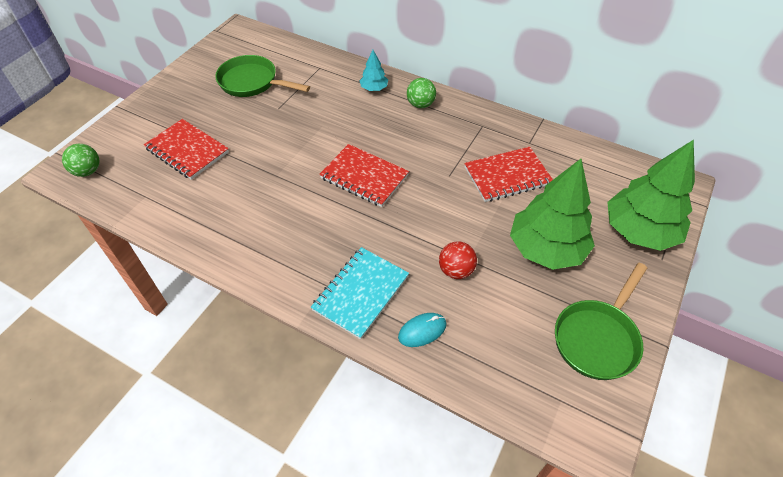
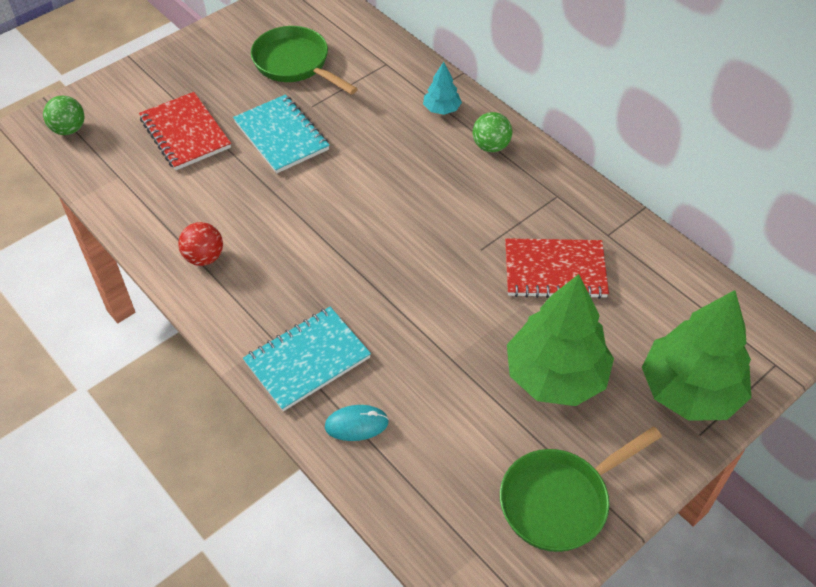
camera: 20 degrees right, 0 degrees up
(264, 134) = (282, 136): none -> turquoise notebook
(364, 177) = (375, 222): red notebook -> none
(456, 270) = (430, 368): red ball -> red ball (204, 257)

